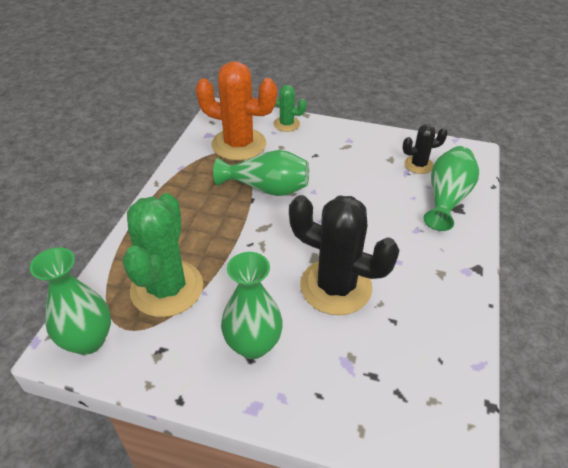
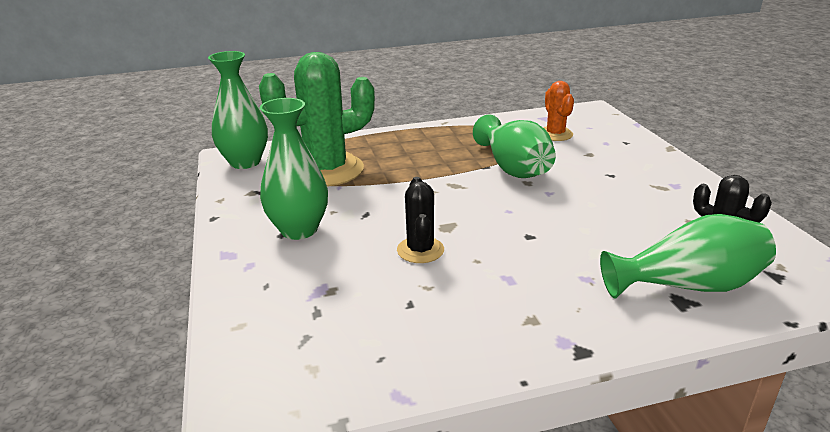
camera: 60 degrees right, 15 degrees down
(239, 144) = (555, 134): orange cactus -> orange cactus, size x0.51
(286, 124) = (632, 144): green cactus -> none
(335, 287) = (420, 250): black cactus -> black cactus, size x0.51

